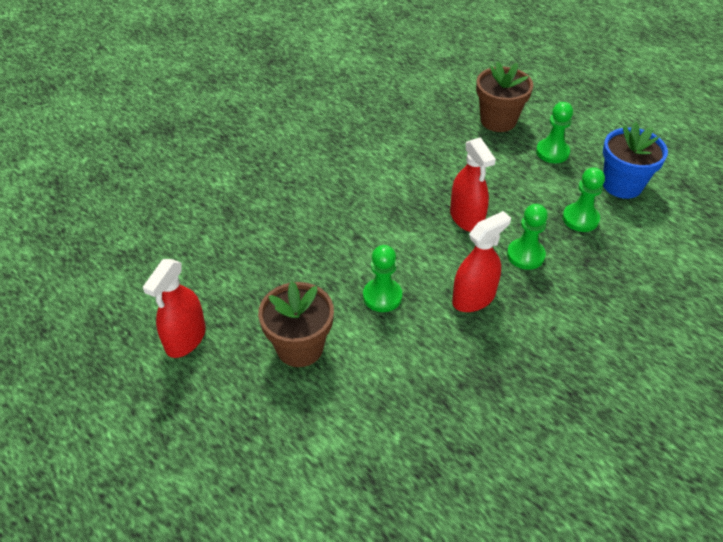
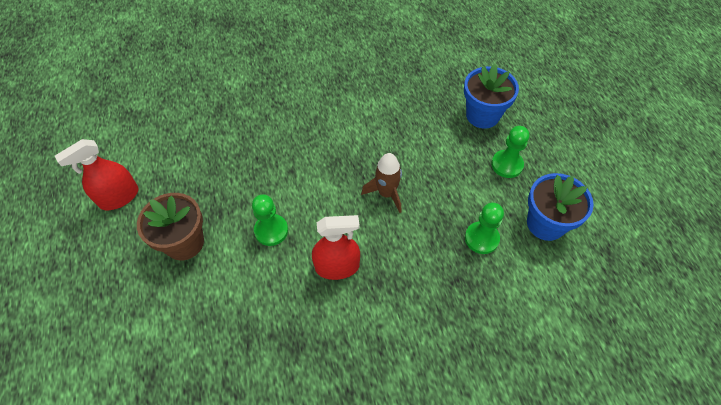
camera: 30 degrees right, 10 degrees up
(466, 218) = (386, 193): red spray bottle -> brown rocket
(498, 120) = (482, 115): brown flower pot -> blue flower pot
(525, 255) = (408, 249): green pawn -> none

